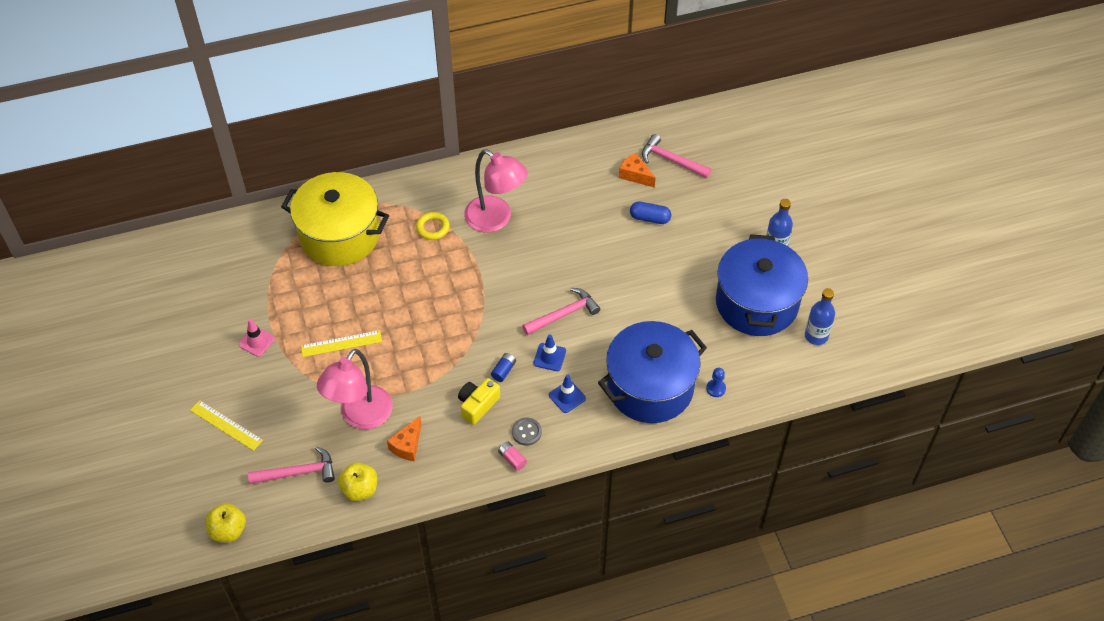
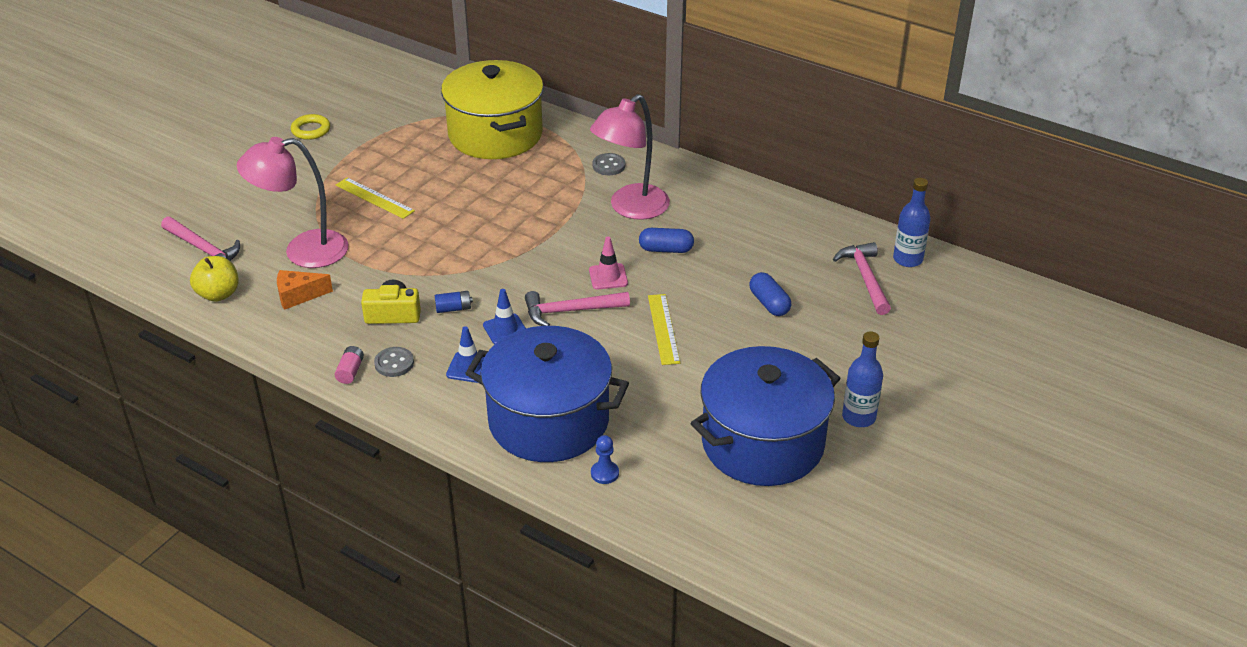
camera: 50 degrees right, 15 degrees down
(226, 425) = (217, 185): yellow ruler -> yellow ruler (663, 329)
(228, 530) = (102, 244): yellow apple -> none
(256, 341) = (325, 153): pink traffic cone -> pink traffic cone (608, 277)
(433, 228) = (571, 178): yellow ring -> yellow ring (311, 130)
(440, 200) = (608, 166): none -> grey button
(496, 219) = (631, 208): pink lamp -> pink lamp turned 45 degrees clockwise
(553, 230) = (666, 249): none -> blue capsule
(564, 314) = (570, 311): pink hammer -> pink hammer turned 150 degrees clockwise
(635, 175) = (810, 264): orange cheese -> none
(816, 336) = (779, 519): blue bottle -> blue bottle (907, 259)

